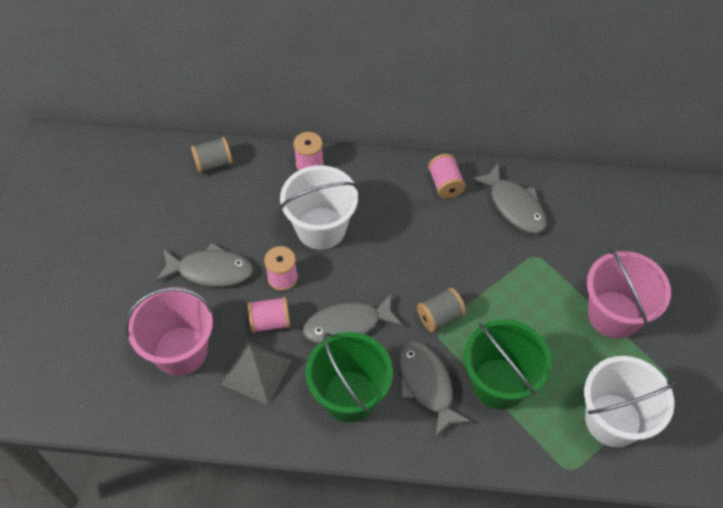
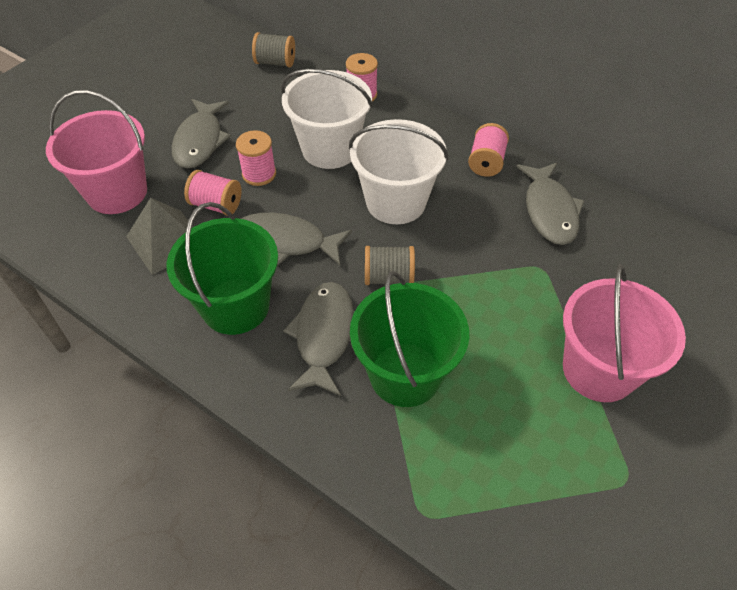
camera: 30 degrees right, 5 degrees down
(210, 270) = (200, 141): grey fish -> grey fish turned 60 degrees clockwise
(613, 420) = (519, 487): white bucket -> white bucket (396, 202)

